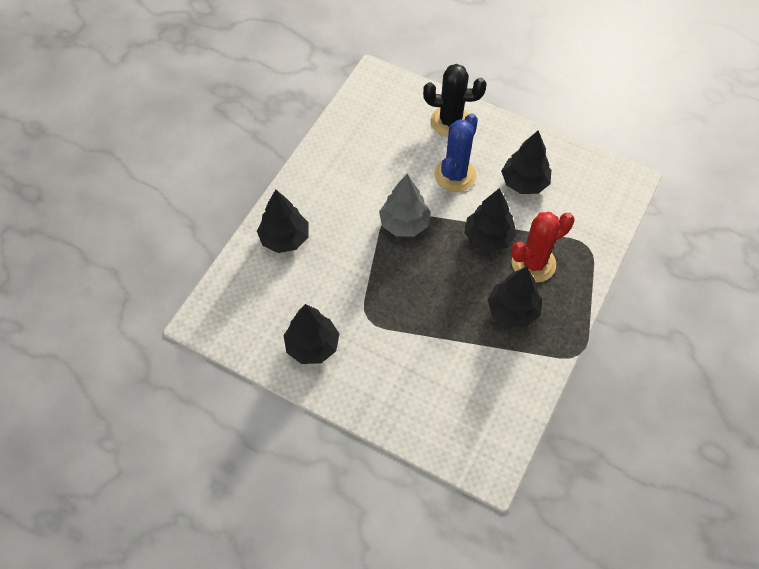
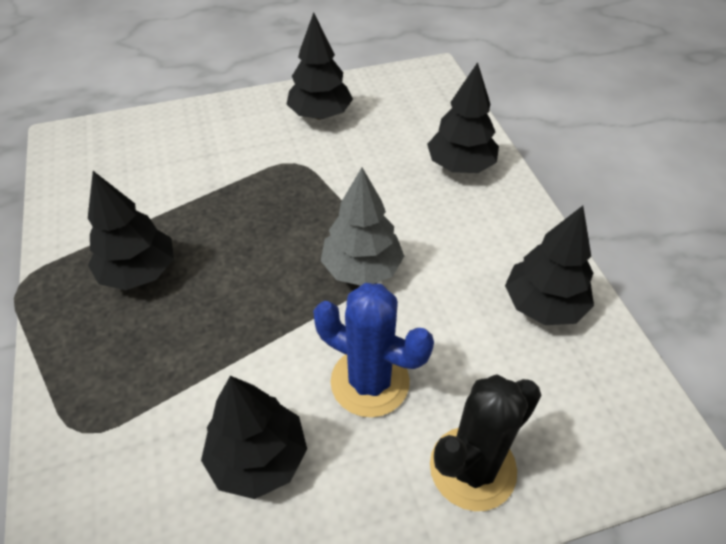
camera: 135 degrees right, 10 degrees down
(455, 175) = (370, 382): blue cactus -> blue cactus turned 45 degrees counterclockwise
(488, 237) = (242, 332): black tree -> black tree (543, 305)
(533, 263) = (151, 344): red cactus -> none

